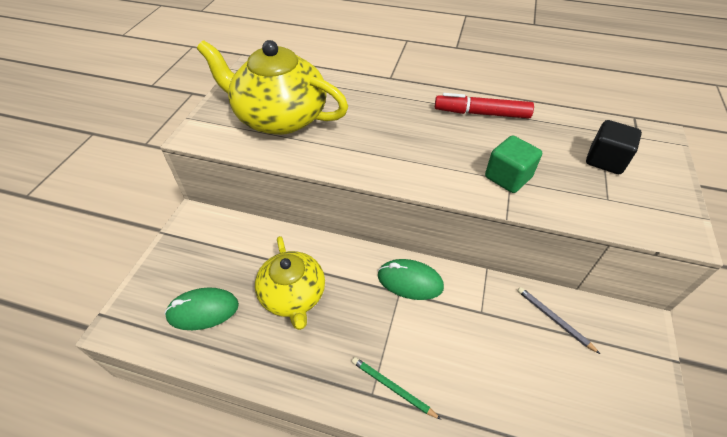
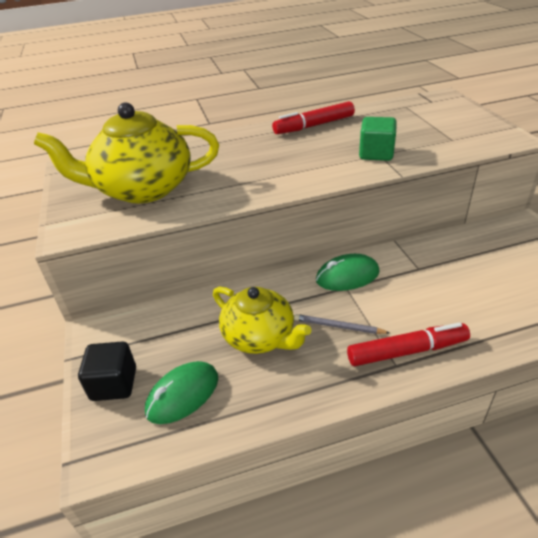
camera: 30 degrees left, 10 degrees down
(392, 388) = (407, 351): green pencil -> red marker
(554, 319) = (469, 247): grey pencil -> grey pencil (338, 326)
(605, 160) = (427, 120): black cube -> black cube (114, 384)

